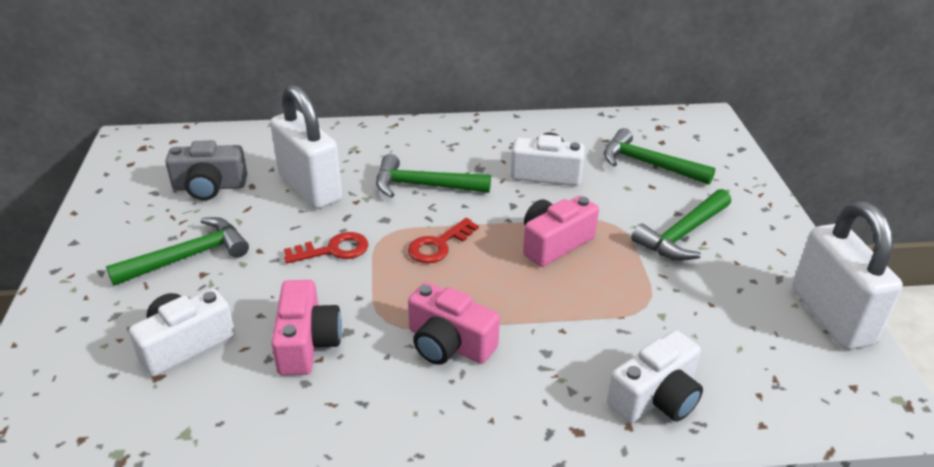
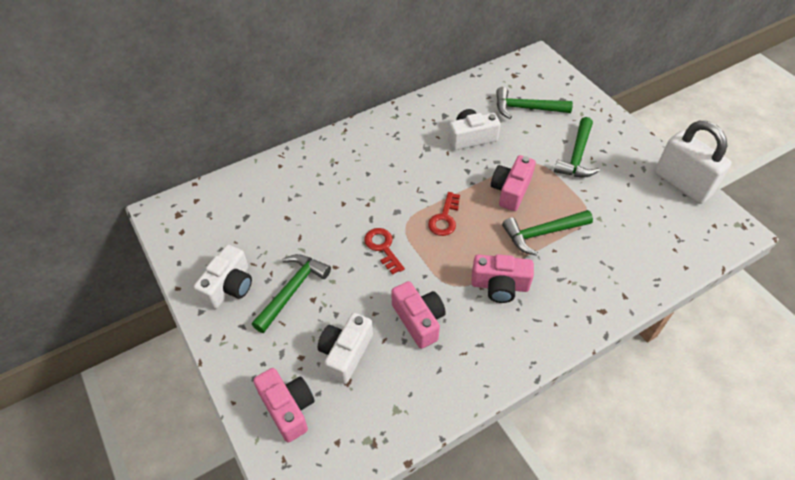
camera: 25 degrees left, 15 degrees up
(64, 376) = (288, 408): none -> pink camera
(209, 187) = (258, 230): grey camera -> none
(310, 188) = (329, 205): white padlock -> none
(333, 250) = (383, 247): red key -> red key turned 75 degrees counterclockwise
(424, 186) = (402, 175): green hammer -> green hammer (542, 233)
(656, 398) = (627, 273): white camera -> white camera (229, 286)

